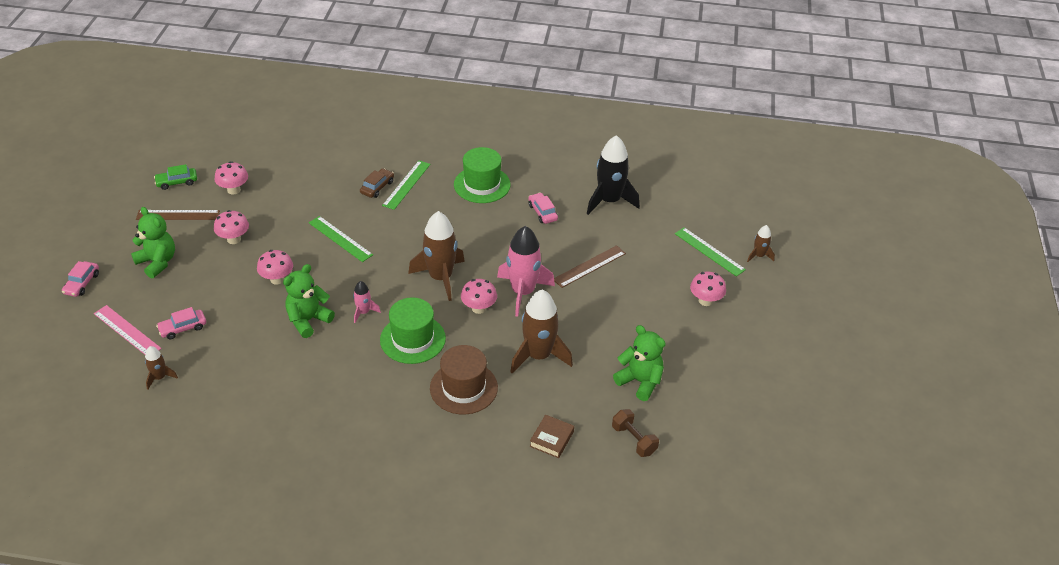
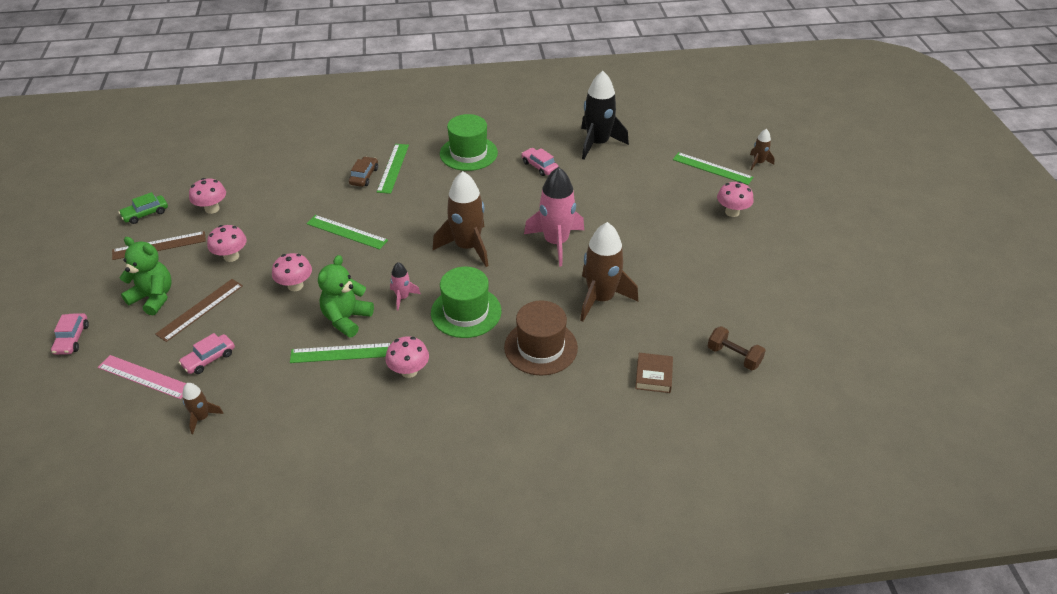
camera: 15 degrees left, 0 degrees up
(292, 350) = (341, 353): none -> green ruler
(479, 308) = (519, 267): pink mushroom -> pink mushroom (409, 371)
(589, 266) = (608, 205): brown ruler -> brown ruler (200, 309)
(640, 381) = (710, 299): green teddy bear -> none

